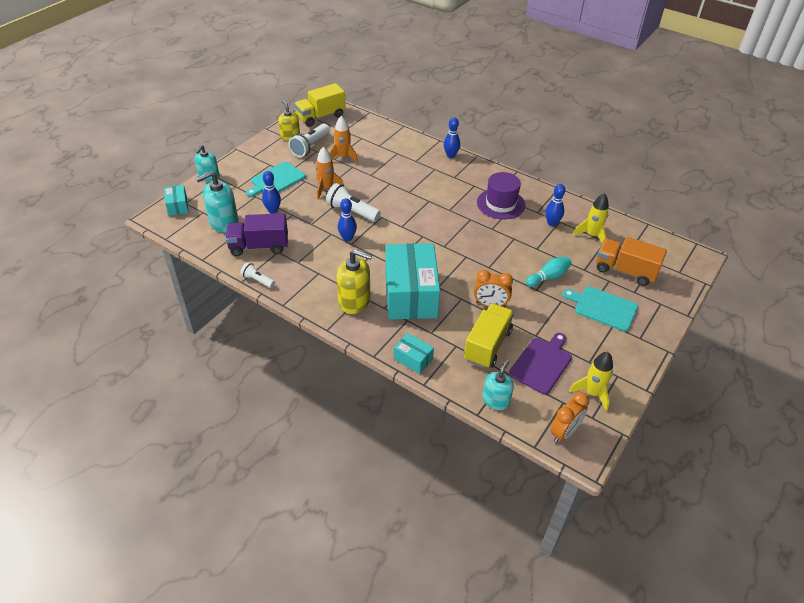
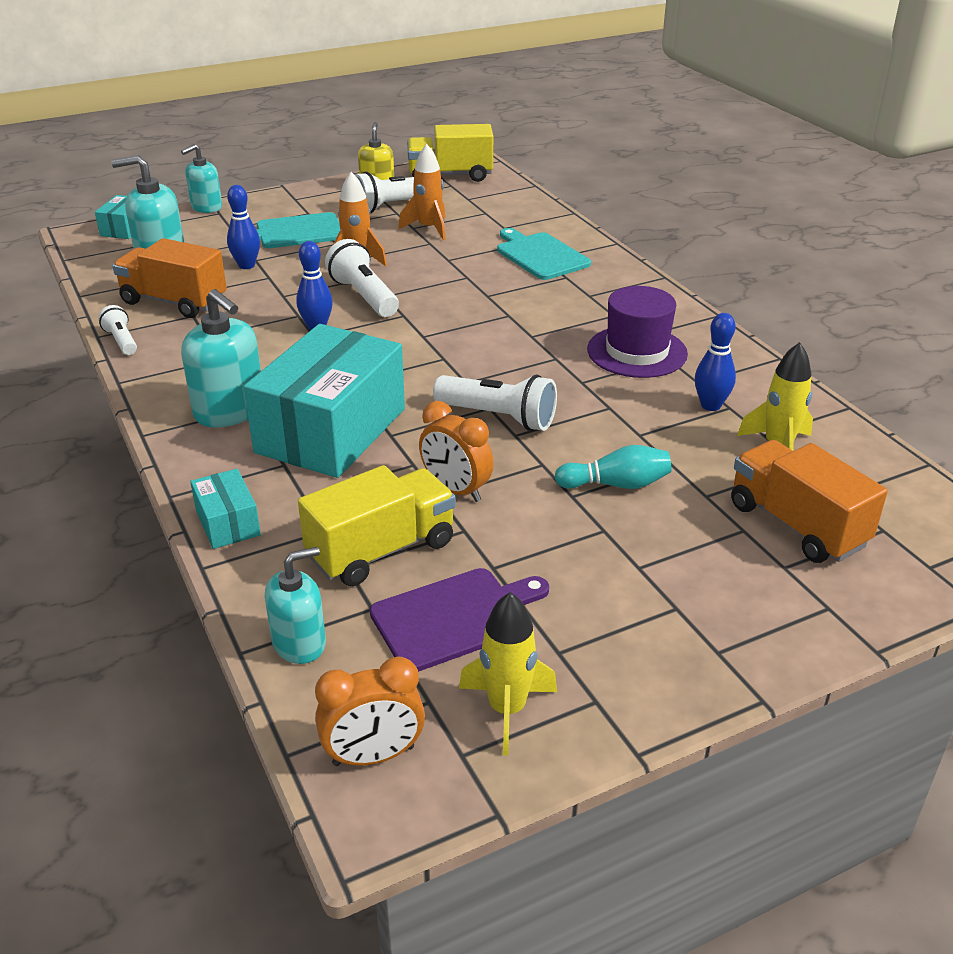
camera: 30 degrees right, 10 degrees down
(259, 246) = (174, 302): purple truck -> orange truck
(354, 301) = (230, 411): yellow soap dispenser -> turquoise soap dispenser
(451, 155) = (614, 266): blue bowling pin -> none
(474, 260) = (498, 417): none -> white flashlight
(603, 308) = (683, 571): turquoise cutting board -> turquoise cutting board (540, 255)

